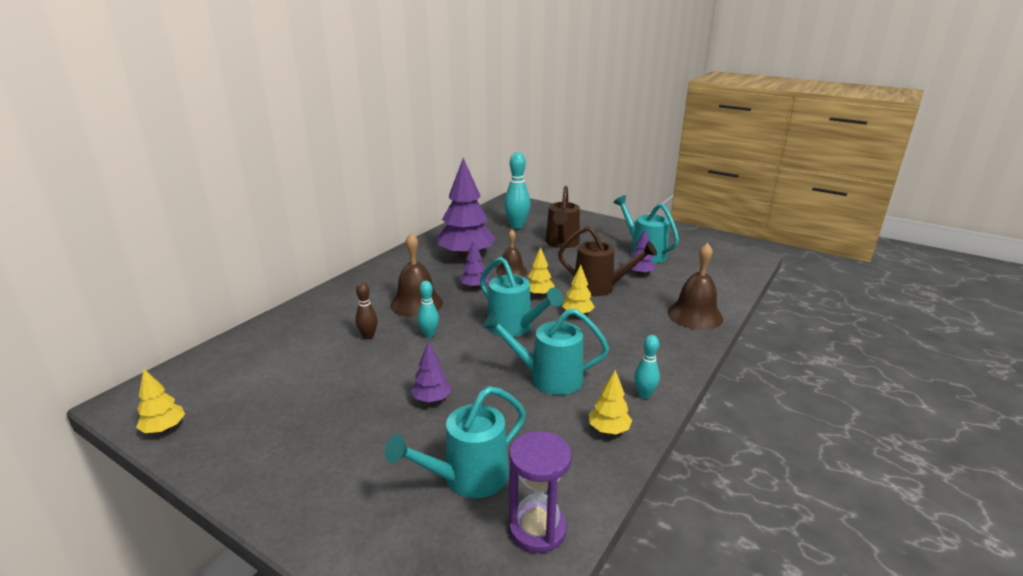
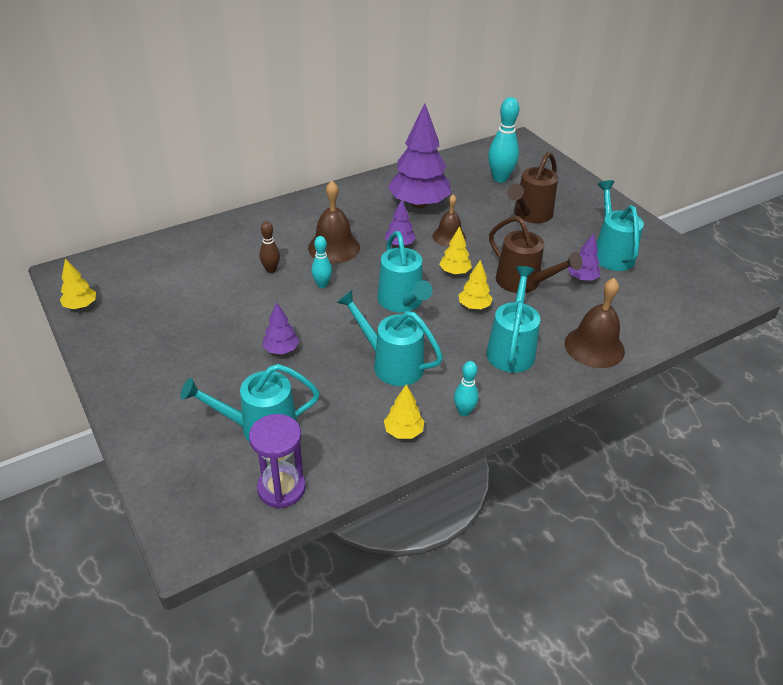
camera: 25 degrees right, 15 degrees up
(635, 335) = (511, 348): none -> turquoise watering can

